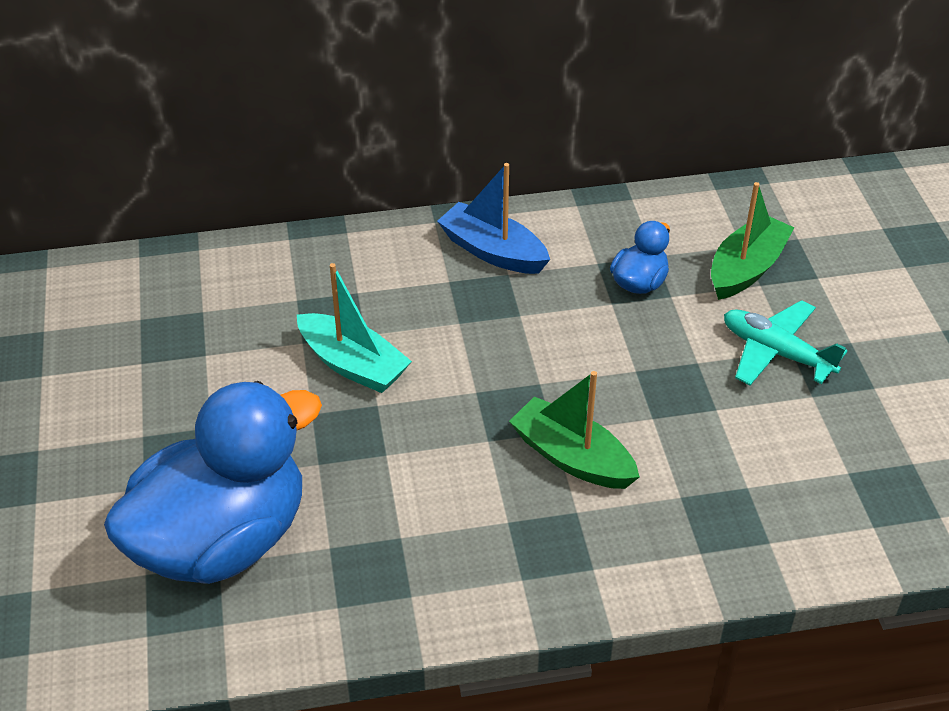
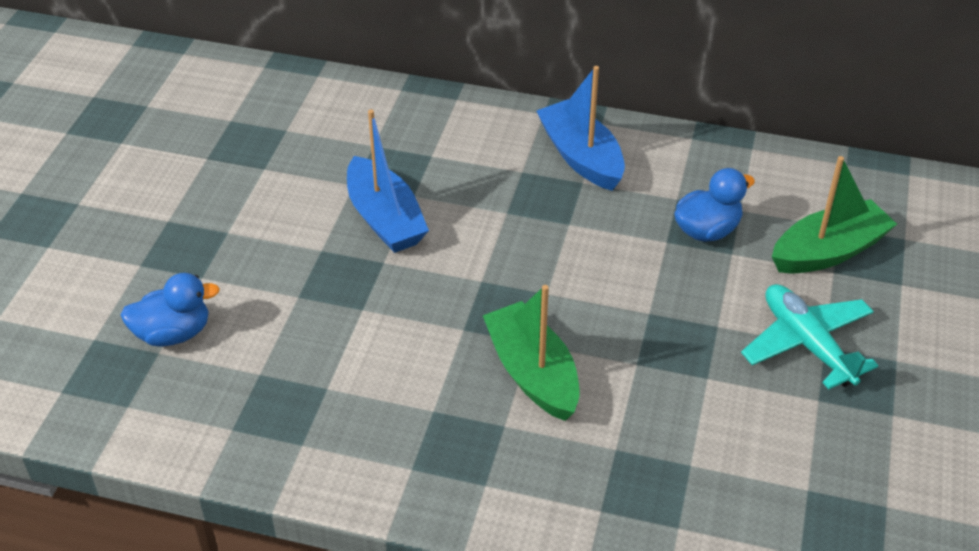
camera: 25 degrees right, 0 degrees up
(222, 540) = (173, 333): blue duck -> blue duck, size x0.43
(353, 365) = (385, 219): turquoise boat -> blue boat

